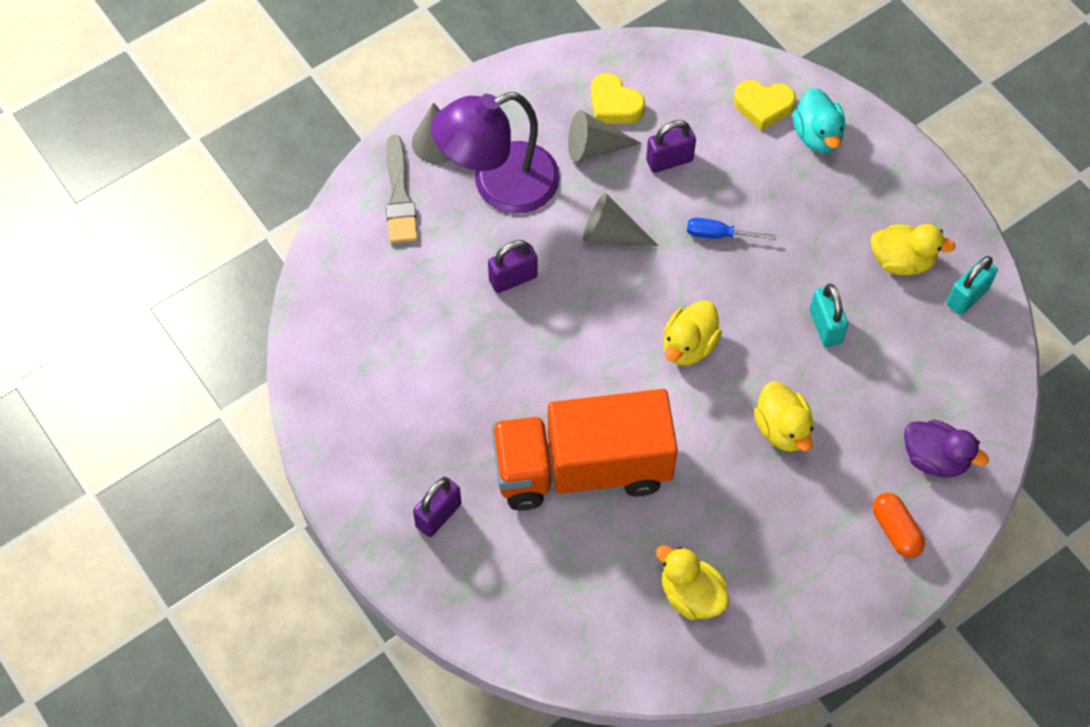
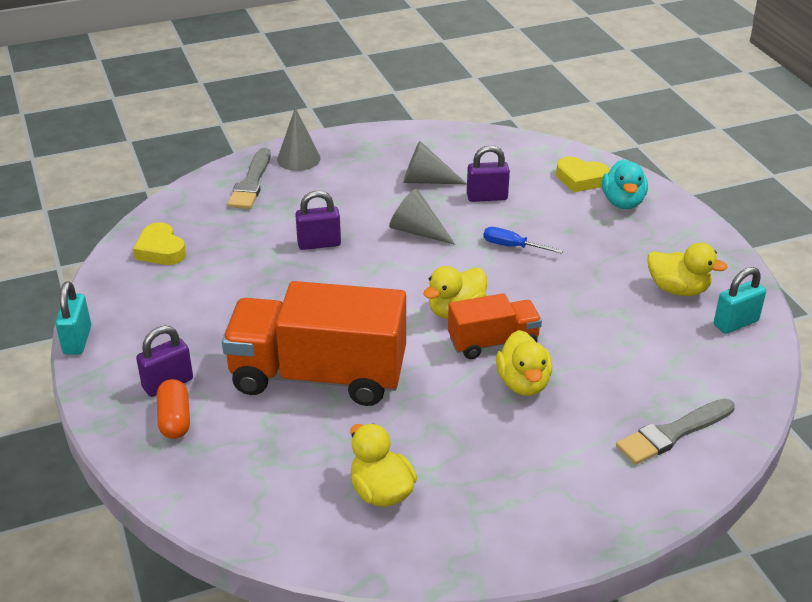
camera: 15 degrees right, 25 degrees down
(499, 185) = (336, 189): purple lamp -> none
(614, 105) = (454, 160): yellow heart -> yellow heart (160, 250)
(738, 381) = (493, 342): none -> orange truck
(825, 326) = (590, 320): turquoise padlock -> turquoise padlock (77, 340)
(895, 530) = (614, 482): orange capsule -> orange capsule (175, 419)
(935, 458) = (672, 433): purple duck -> grey brush

